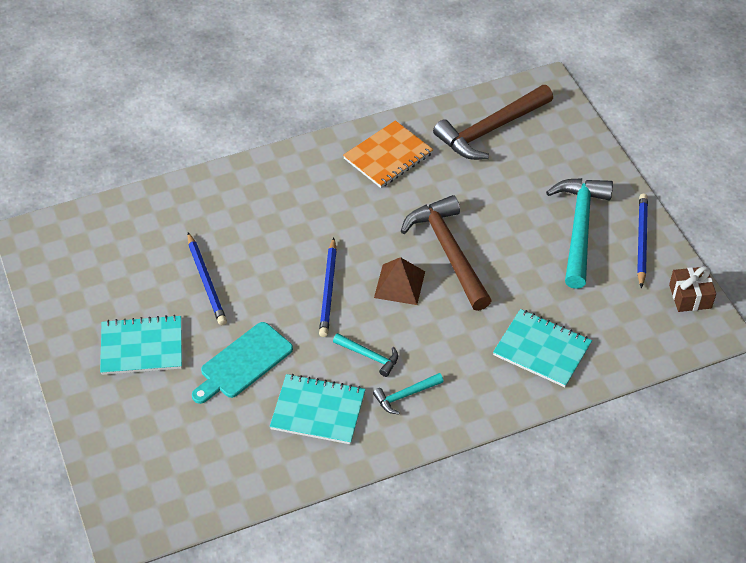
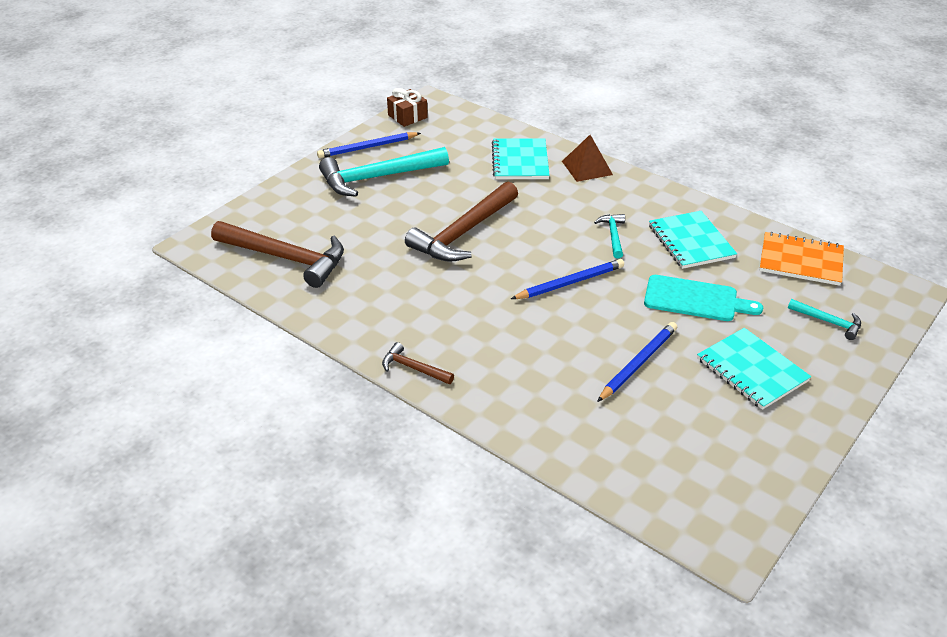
camera: 120 degrees left, 10 degrees down
(304, 155) = (414, 368): none -> brown hammer
(388, 156) = (371, 309): orange notebook -> orange notebook (801, 261)
(399, 284) = (524, 246): brown pyramid -> brown pyramid (587, 168)
(405, 395) = (628, 206): turquoise hammer -> turquoise hammer (828, 322)

